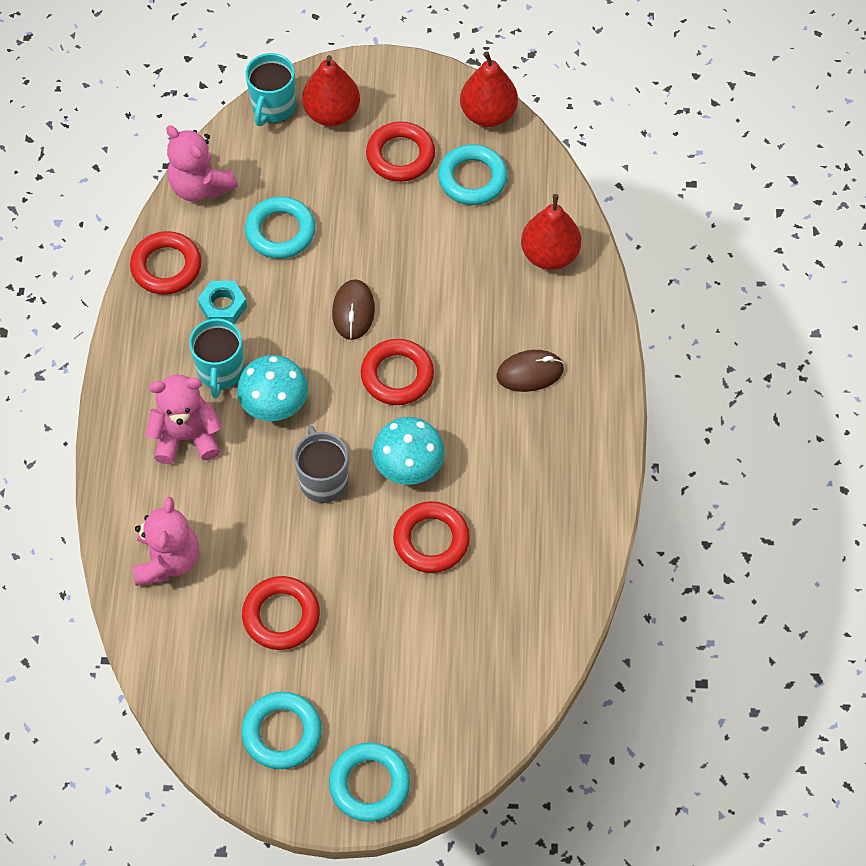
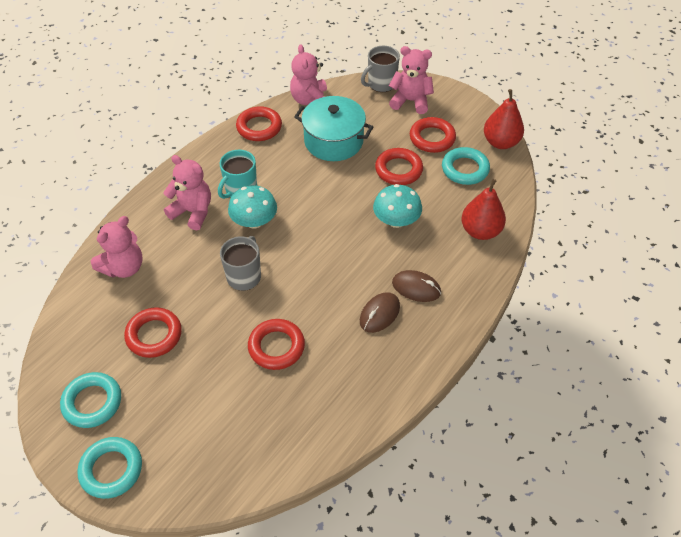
camera: 35 degrees right, 10 degrees down
(223, 306) = (271, 160): turquoise nut -> none
(273, 107) = (381, 84): turquoise mug -> grey mug
(280, 231) = (333, 141): turquoise ring -> turquoise pot
(332, 113) = (410, 101): red pear -> pink teddy bear
(353, 311) = (339, 199): brown mouse -> brown mouse (379, 314)
(397, 375) = (335, 245): red ring -> red ring (398, 170)
(408, 465) = (300, 296): turquoise mushroom -> turquoise mushroom (396, 220)

